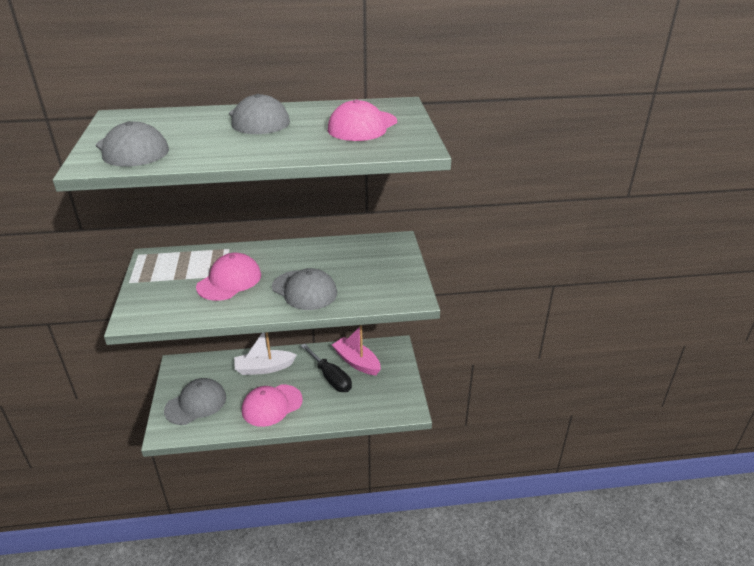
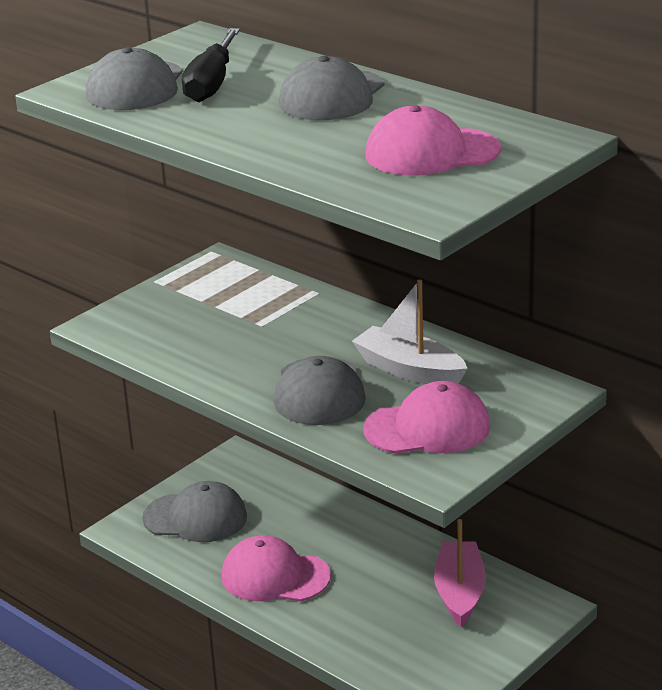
camera: 50 degrees right, 5 degrees down
(229, 281) = (255, 334): pink cap -> pink cap (427, 428)
(264, 368) = (328, 524): white boat -> white boat (409, 370)
(330, 377) = (394, 590): black screwdriver -> black screwdriver (211, 83)

